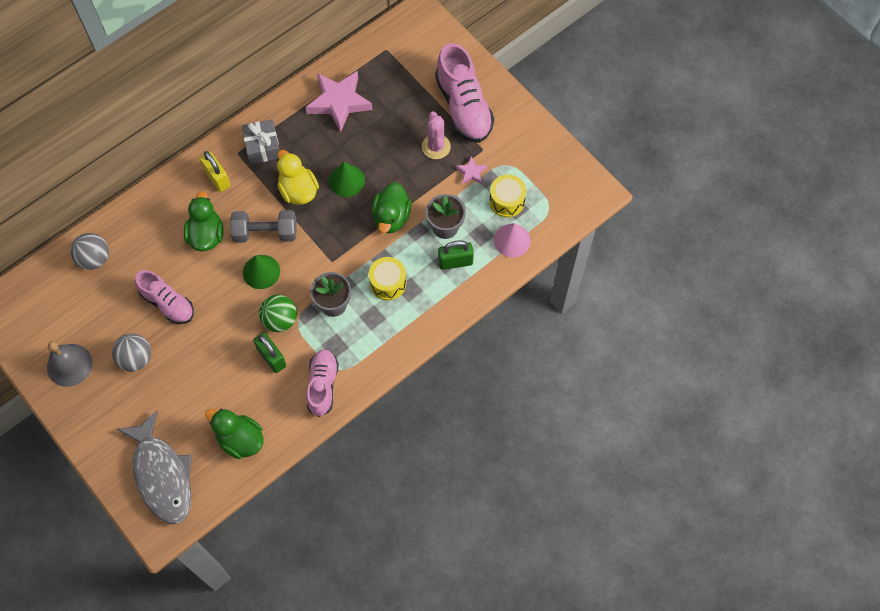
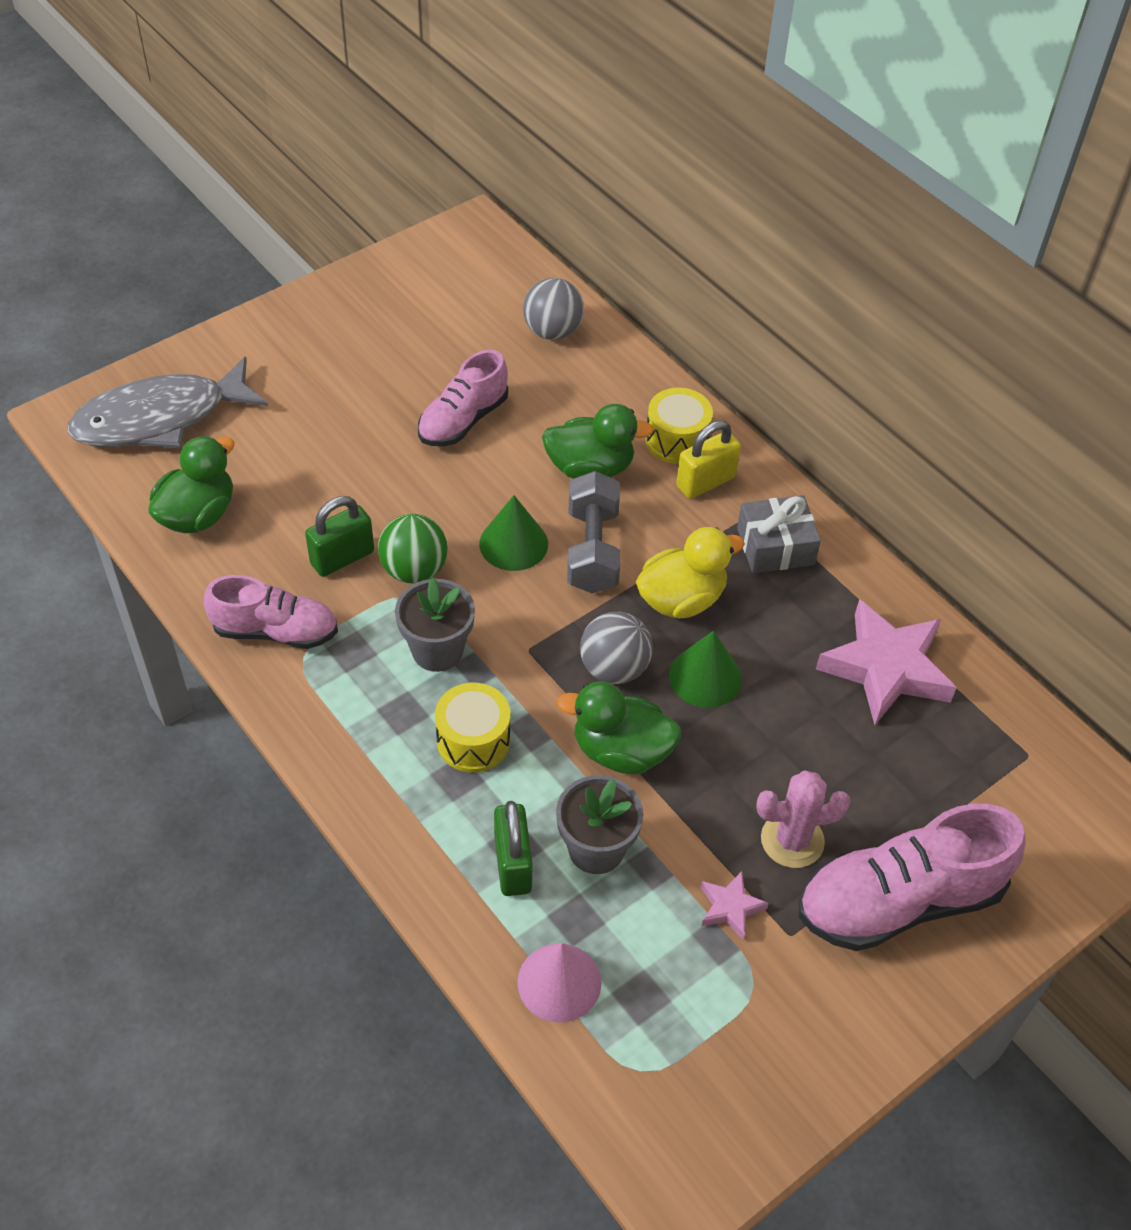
camera: 90 degrees right, 15 degrees down
(69, 365) = (369, 309): grey bell -> none
(136, 358) = (368, 384): grey ball -> grey ball (614, 668)
(507, 201) = (658, 978): yellow drum -> yellow drum (676, 440)

